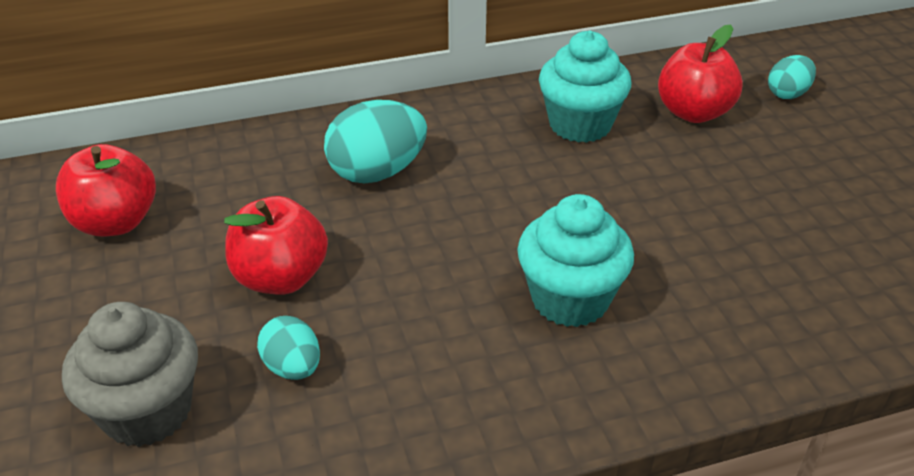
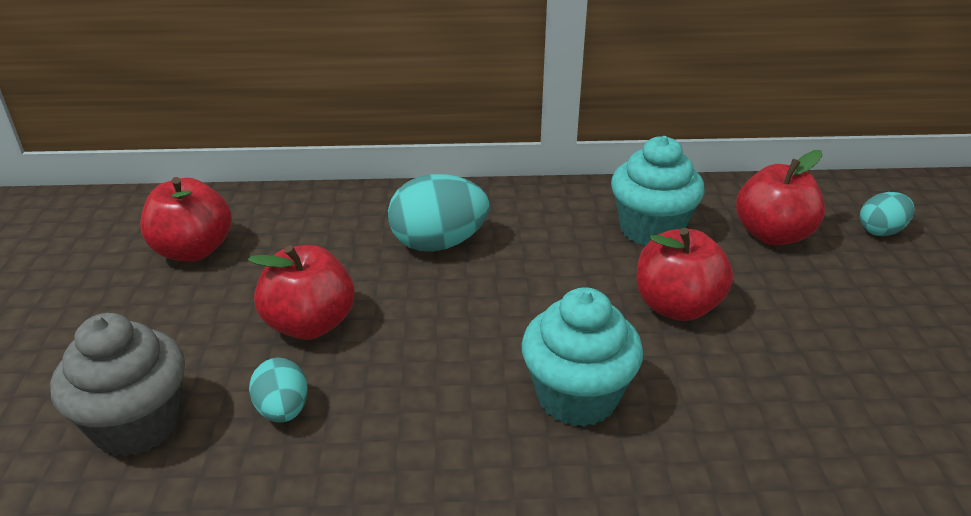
camera: 15 degrees right, 5 degrees down
(630, 197) = (676, 306): none -> red apple

